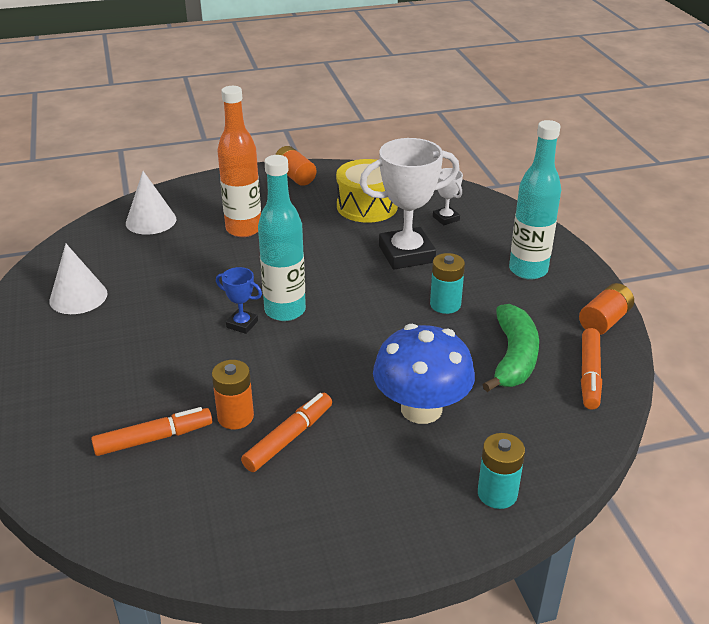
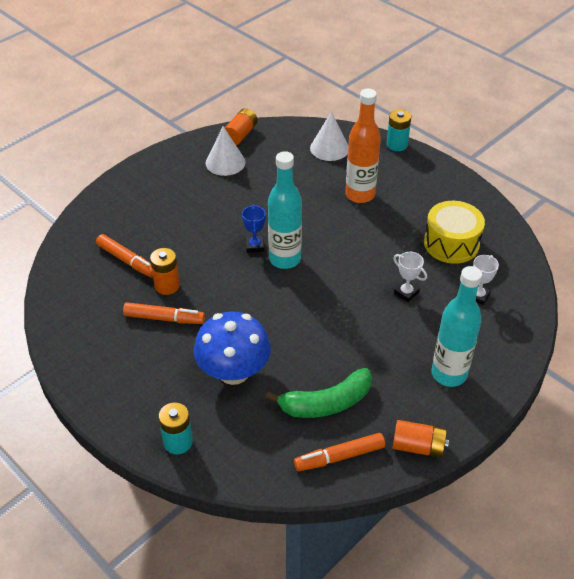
camera: 60 degrees right, 10 degrees up
(295, 176) = (454, 187): orange battery -> orange battery (240, 134)
(406, 254) = (406, 293): white trophy -> white trophy, size x0.47
(445, 304) = (360, 340): turquoise battery -> turquoise battery (397, 145)

